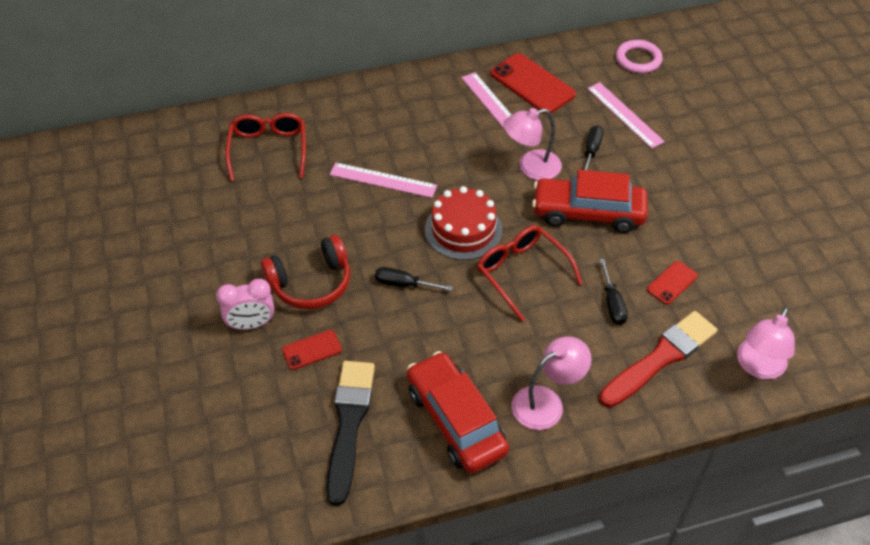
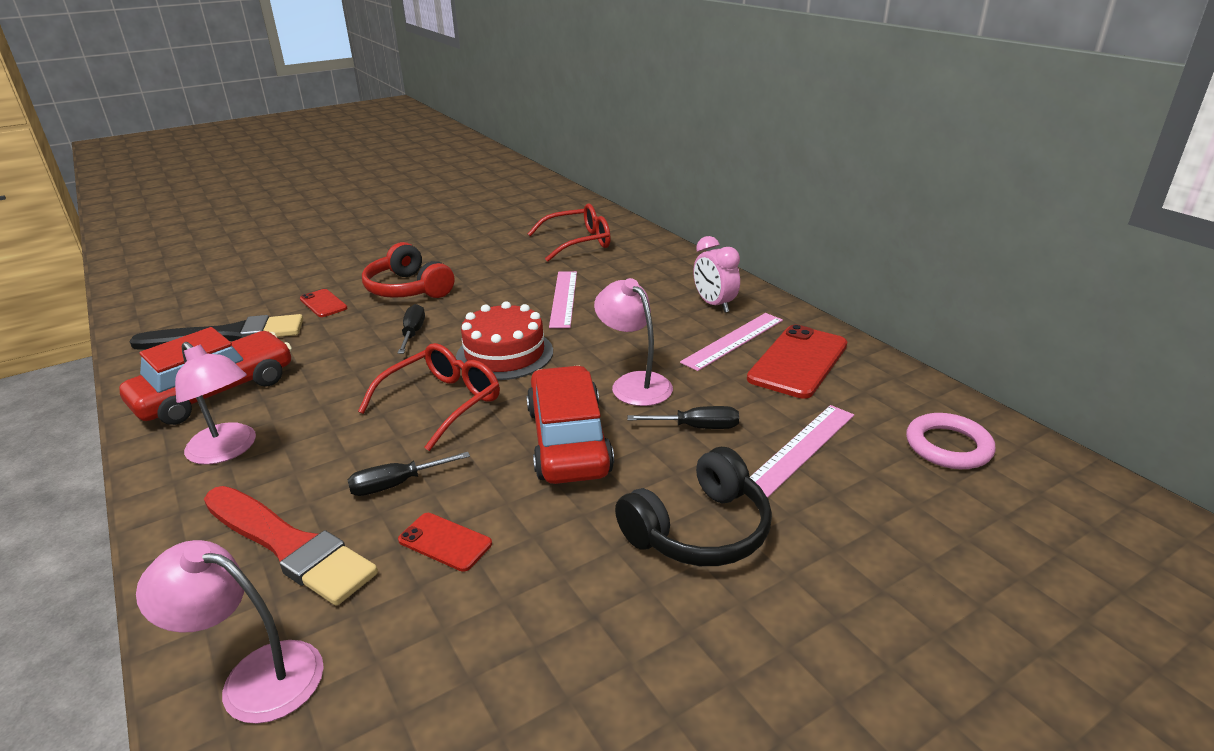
camera: 75 degrees right, 20 degrees down
(251, 324) = (355, 274): pink clock -> pink clock (714, 305)
(684, 175) = (699, 530): none -> black headphones

